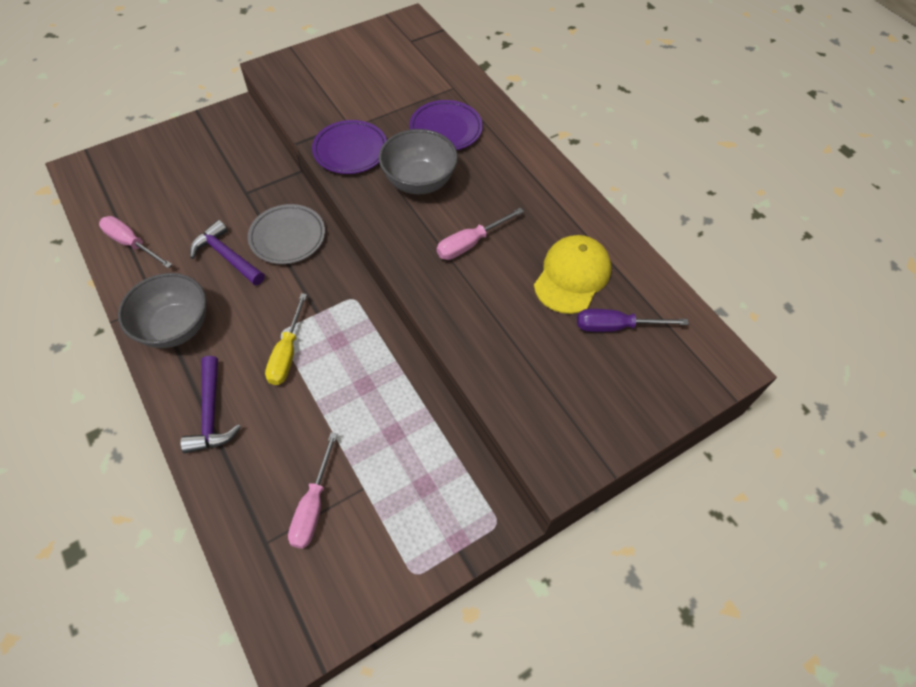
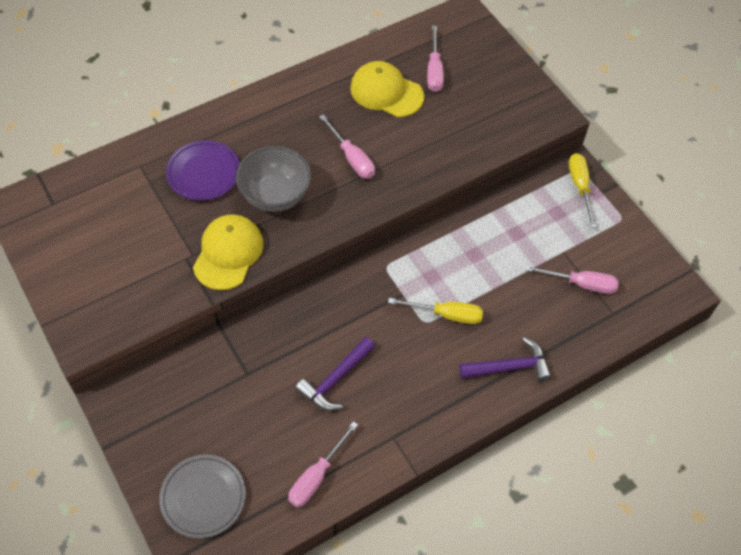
camera: 90 degrees left, 0 degrees up
(175, 327) = (422, 412): grey bowl -> none
(287, 237) = (311, 327): grey plate -> grey plate (203, 497)
(350, 150) = (228, 253): purple plate -> yellow cap
(467, 520) = (580, 187): none -> yellow screwdriver
(616, 326) = (434, 71): purple screwdriver -> pink screwdriver

